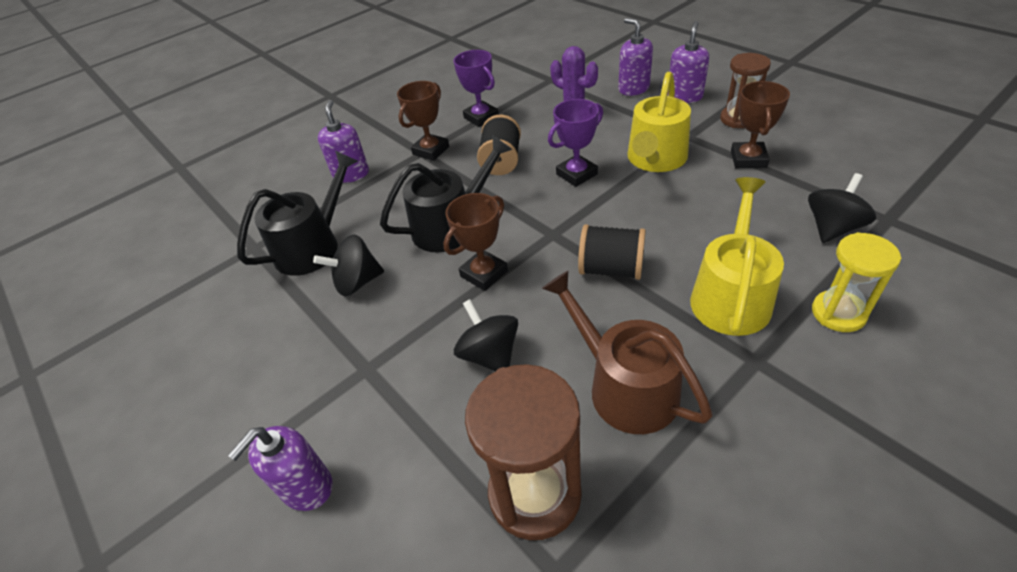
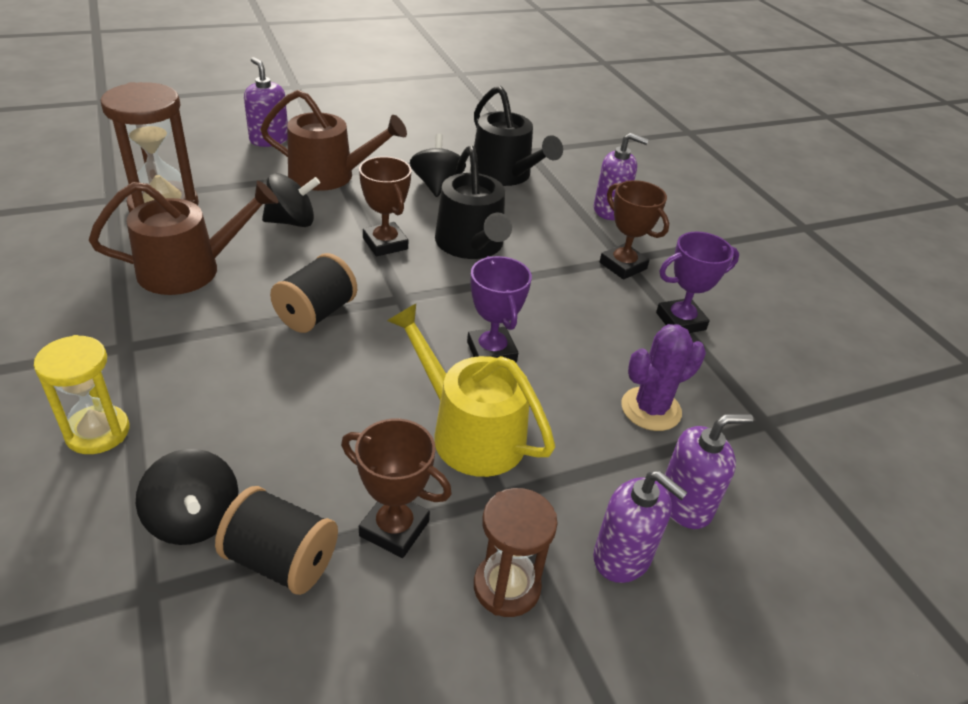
camera: 100 degrees right, 5 degrees down
(377, 373) = (329, 175): none -> brown watering can
(501, 161) = (563, 306): black spool -> black spool (281, 560)
(731, 296) = (201, 372): yellow watering can -> none

